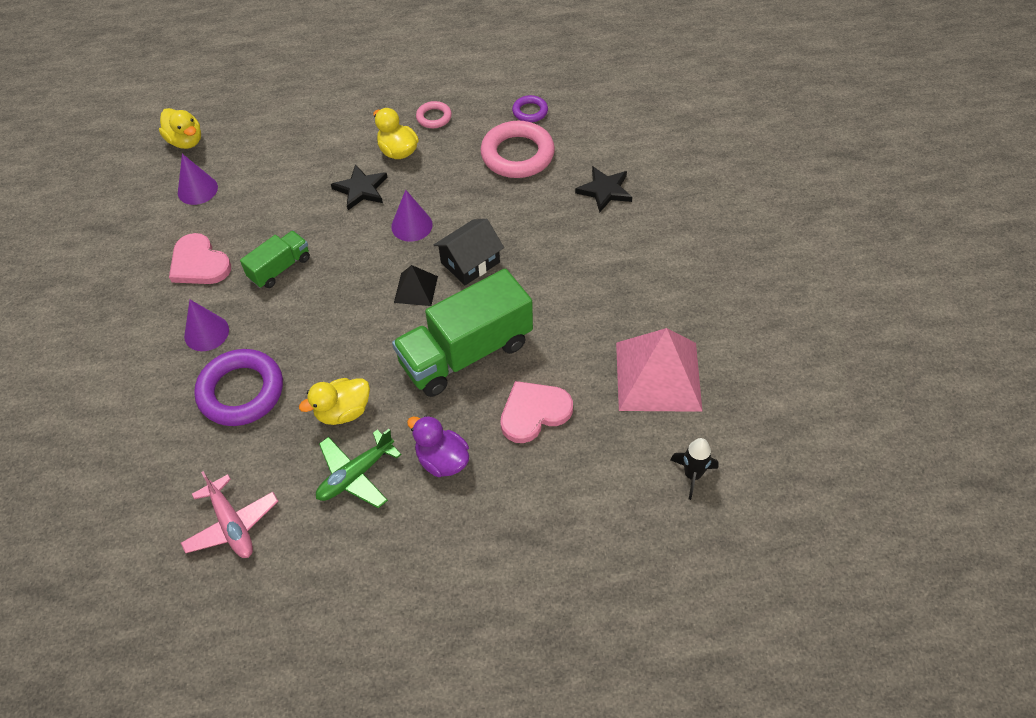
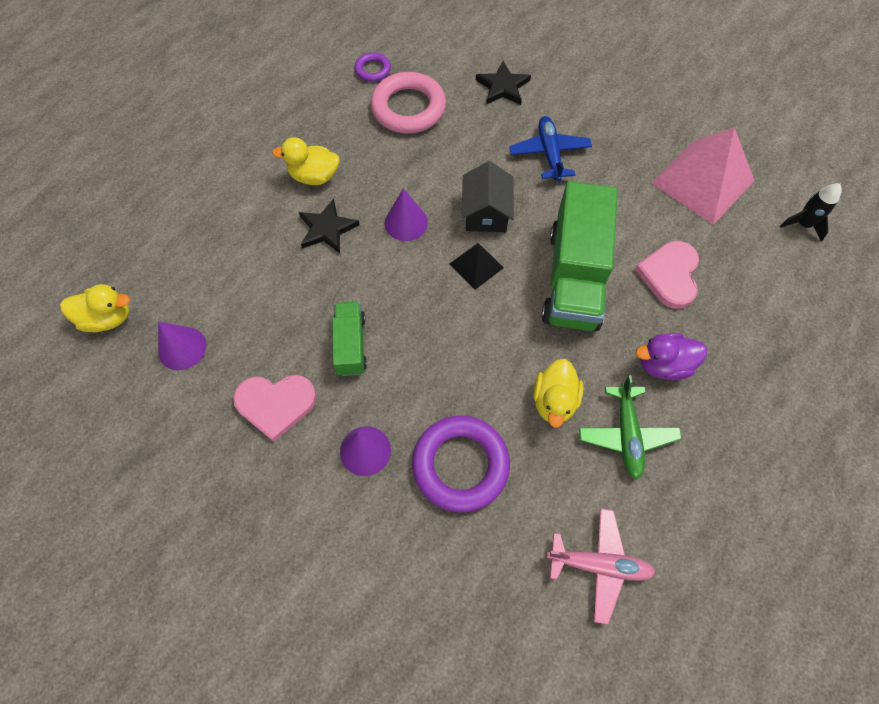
camera: 50 degrees left, 10 degrees up
(434, 117) = (305, 129): pink ring -> none
(570, 261) = (549, 153): none -> blue plane

